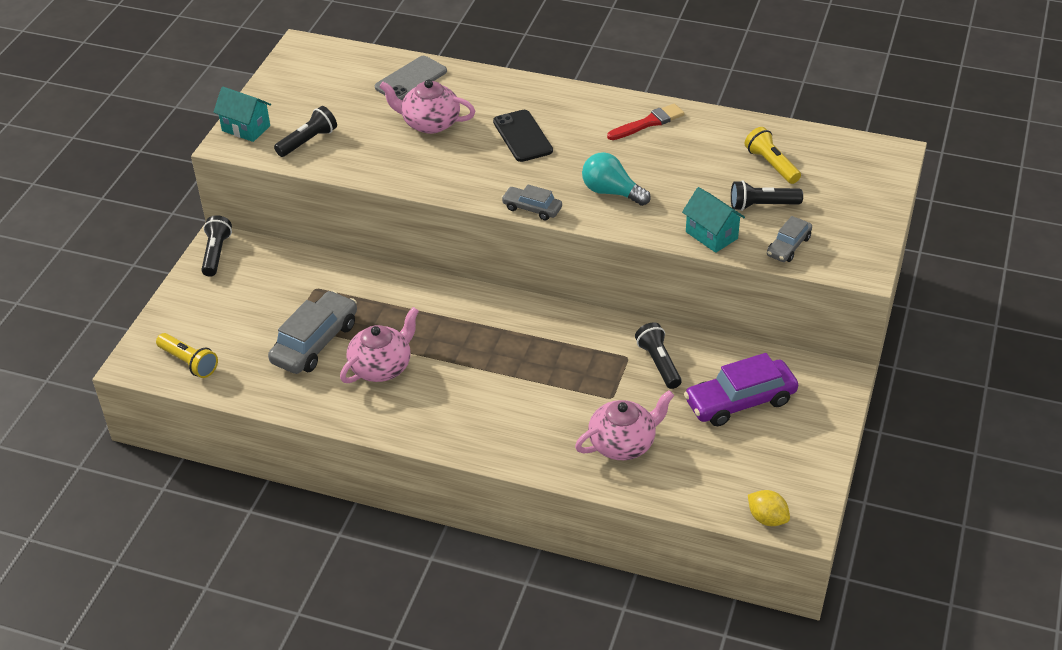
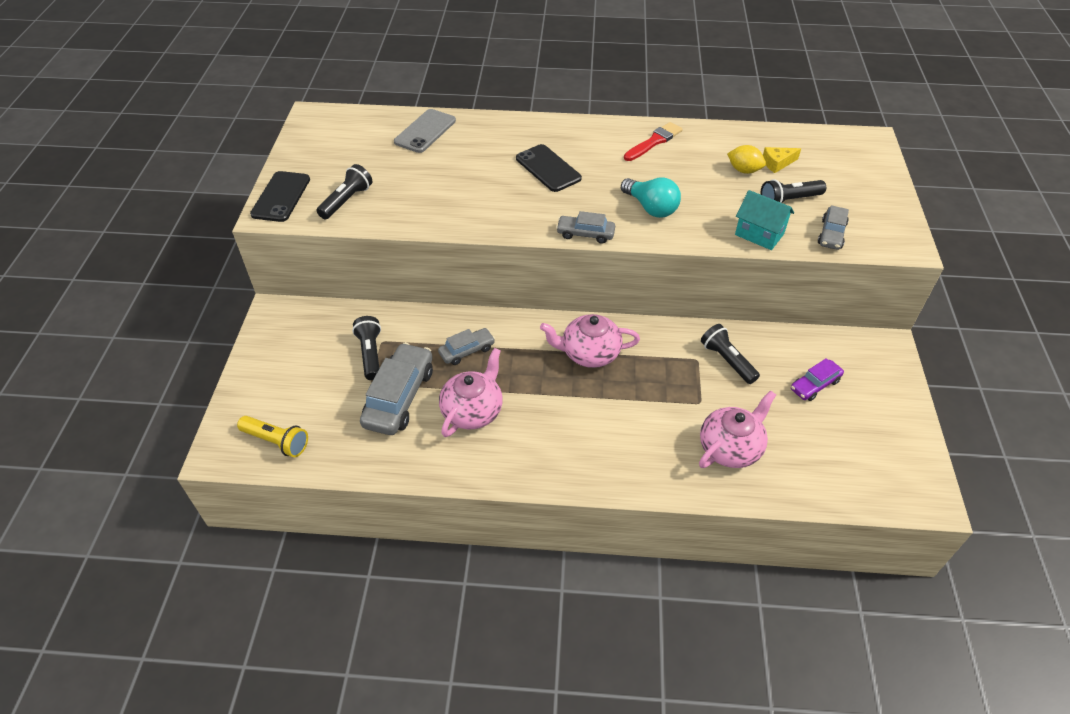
camera: 15 degrees left, 5 degrees up
(216, 253) = (274, 322): black flashlight -> black flashlight (370, 354)
(246, 128) = (281, 197): turquoise house -> black phone
(396, 310) = (467, 351): none -> grey car
(429, 123) = (457, 168): pink teapot -> pink teapot (589, 353)
(611, 192) = (651, 208): turquoise light bulb -> turquoise light bulb turned 150 degrees counterclockwise
(740, 401) = (814, 385): purple car -> purple car, size x0.56
(767, 518) = (895, 500): yellow lemon -> yellow lemon (744, 170)
(771, 164) = (777, 163): yellow flashlight -> yellow cheese

